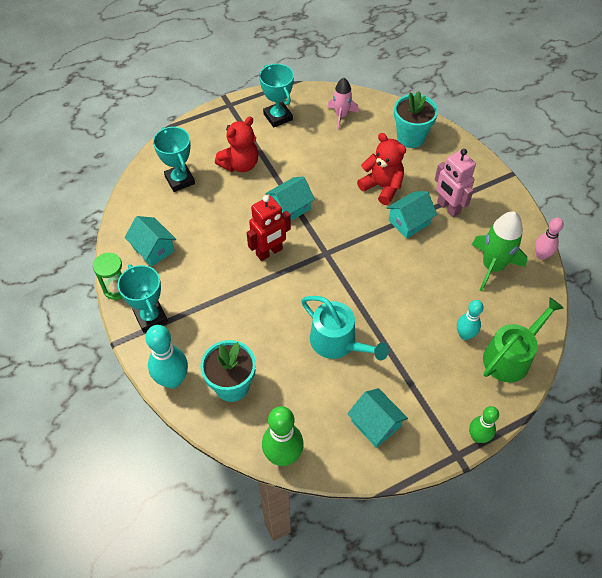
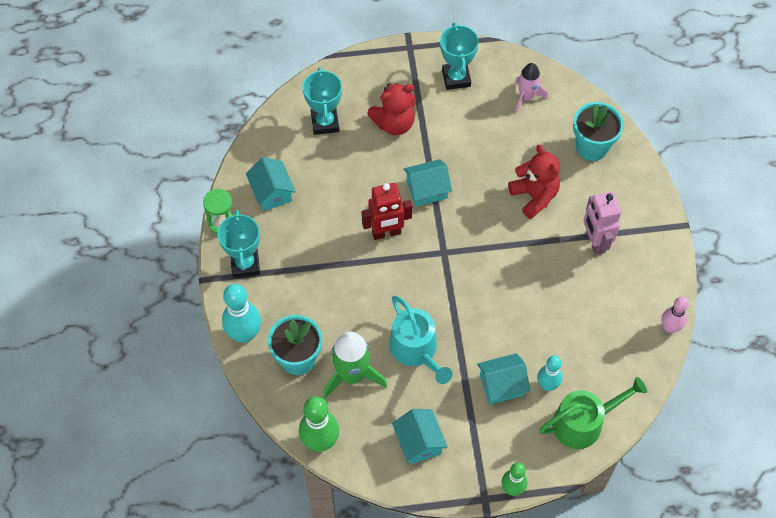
camera: 20 degrees right, 5 degrees up
(409, 222) = (545, 245): turquoise house -> turquoise house (501, 385)
(492, 266) = (611, 323): green rocket -> green rocket (352, 375)

